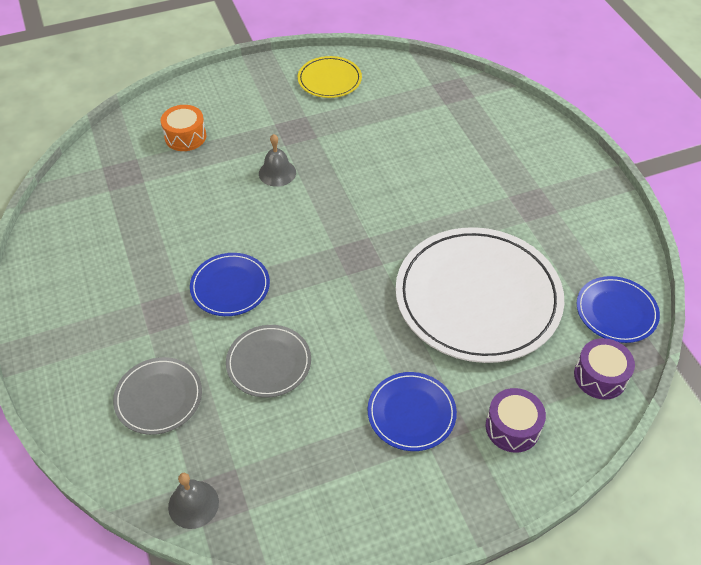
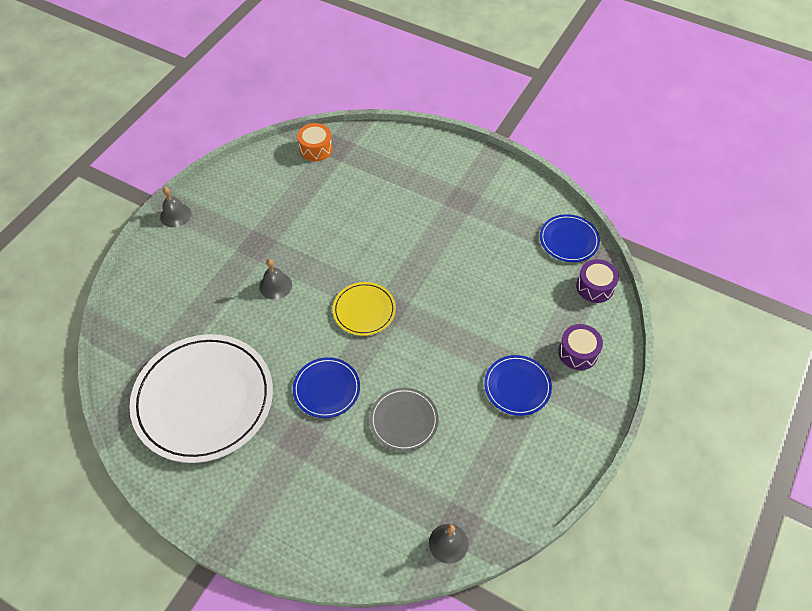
camera: 40 degrees left, 5 degrees up
(158, 397) = (357, 497): grey plate -> none
(185, 137) = (177, 302): orange drum -> orange drum (316, 149)
(255, 69) = (175, 215): none -> grey bell
(329, 80) = (242, 190): yellow plate -> yellow plate (364, 310)
(478, 297) = (486, 285): white plate -> white plate (203, 399)

